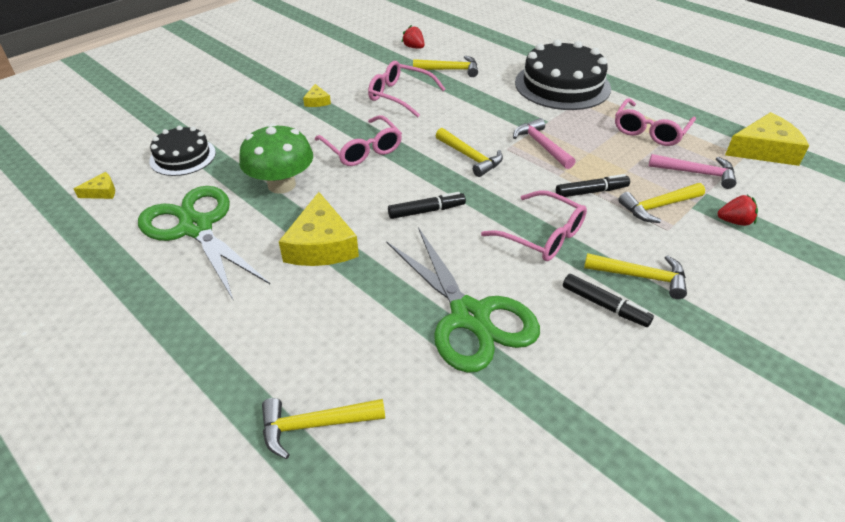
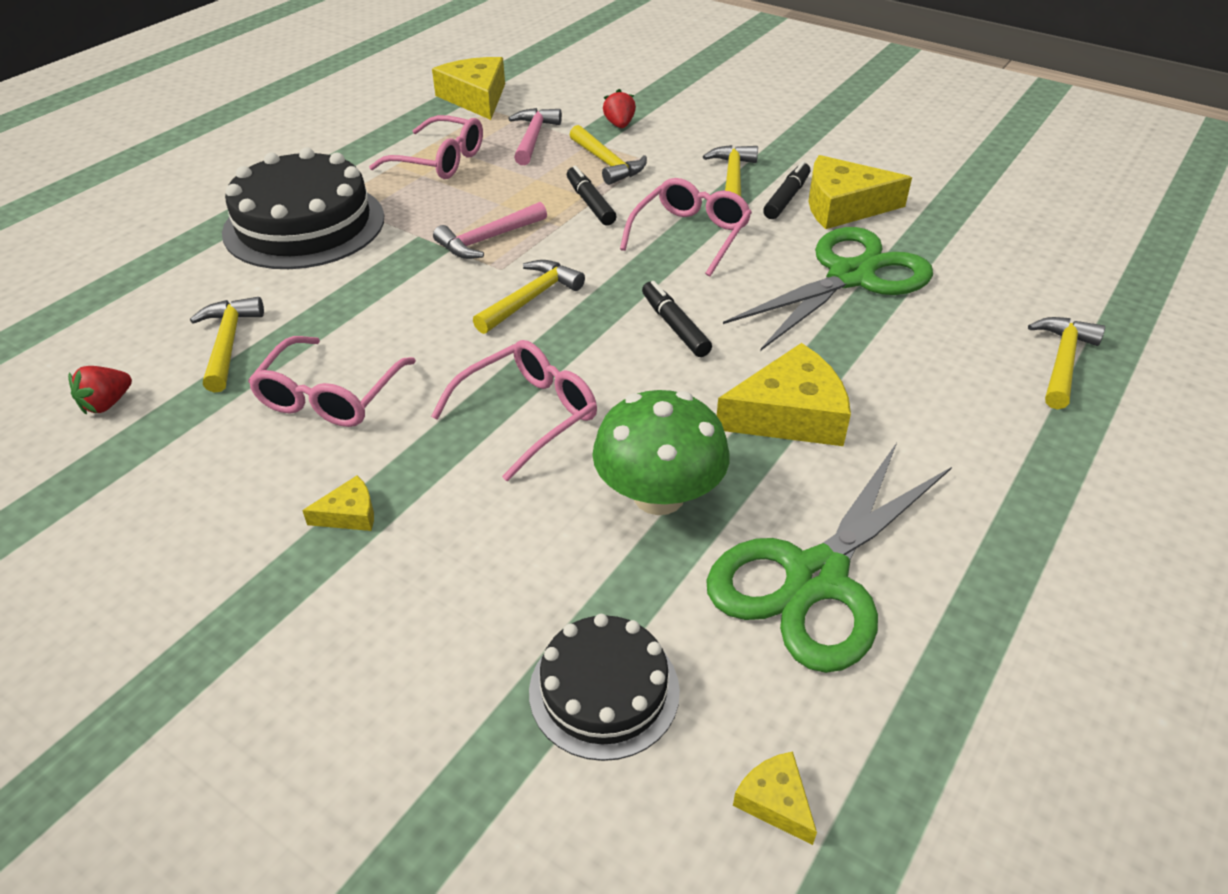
camera: 100 degrees left, 0 degrees up
(315, 425) = (1062, 362): yellow hammer -> yellow hammer turned 135 degrees counterclockwise
(591, 344) = (843, 206): none -> yellow cheese

